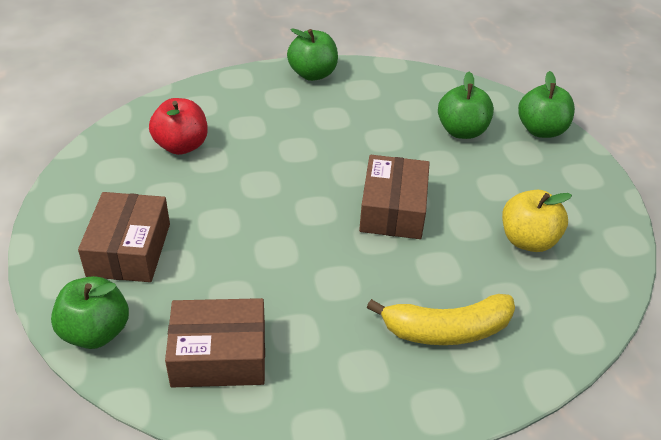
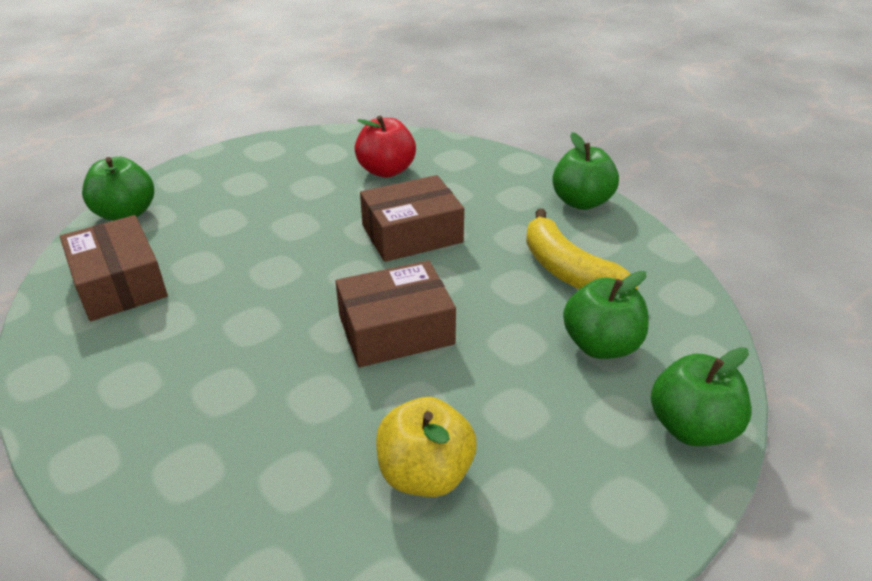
camera: 65 degrees right, 5 degrees down
(129, 250) = (230, 194): brown box -> brown box (412, 234)
(446, 330) = (213, 434): yellow banana -> yellow banana (568, 271)

